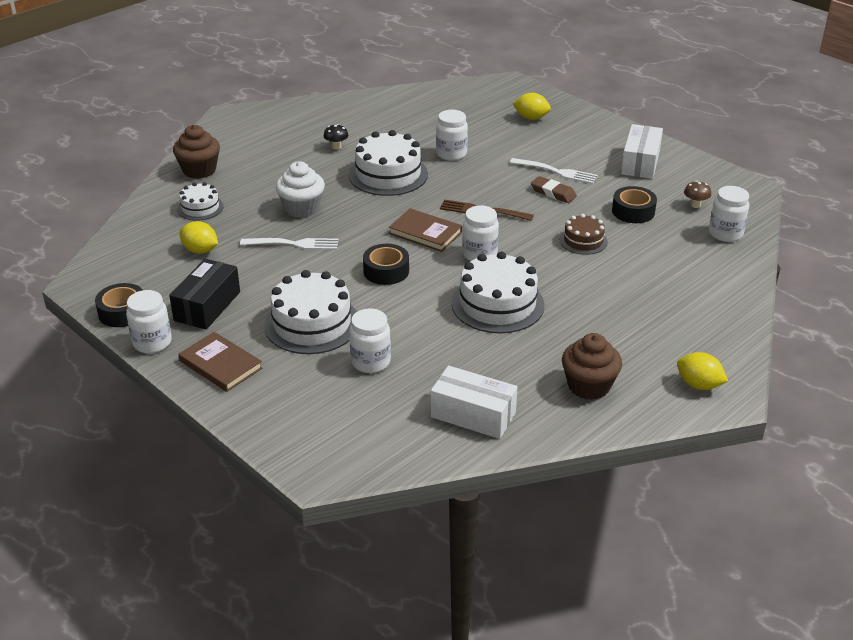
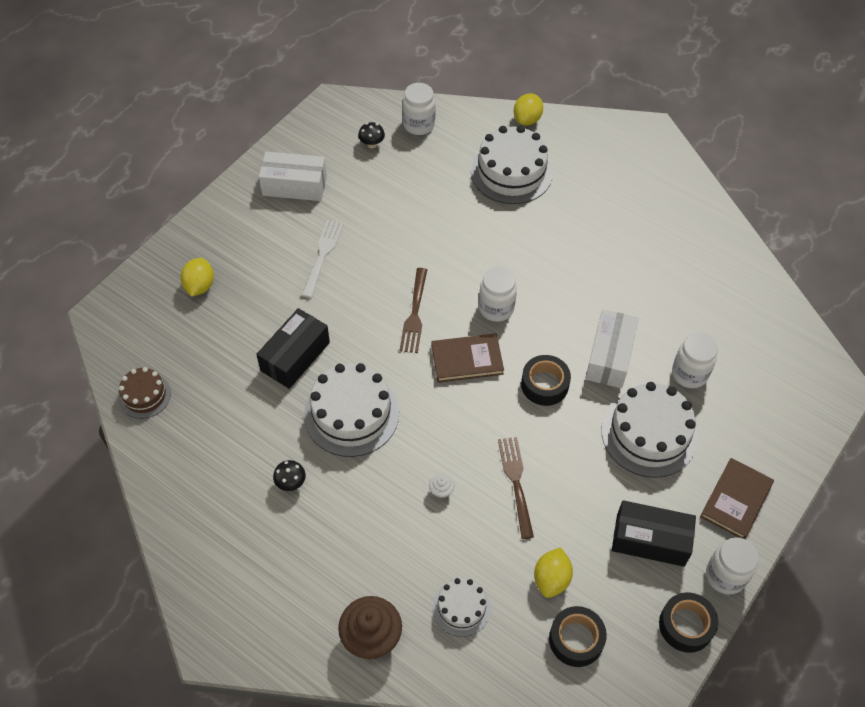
camera: 100 degrees left, 20 degrees up
(293, 244) = (516, 482): white fork -> brown fork
(302, 208) = (441, 491): white cupcake -> white cupcake, size x0.44
(425, 233) = (467, 360): brown book -> brown book turned 60 degrees clockwise
(451, 154) = (295, 356): white jar -> black box
(473, 415) = (730, 289): white box -> white box (609, 357)
(497, 304) = (574, 286): white cake -> white cake (511, 172)
(553, 193) = (367, 255): brown eraser -> none
(583, 241) = (453, 227): brown cake -> brown cake (144, 395)
(589, 386) = (667, 215): brown cupcake -> none
(633, 211) = (392, 190): black tape -> black tape (576, 639)
(695, 205) = (372, 144): brown mushroom -> black mushroom
(698, 385) = (642, 148): yellow lemon -> yellow lemon (527, 119)

